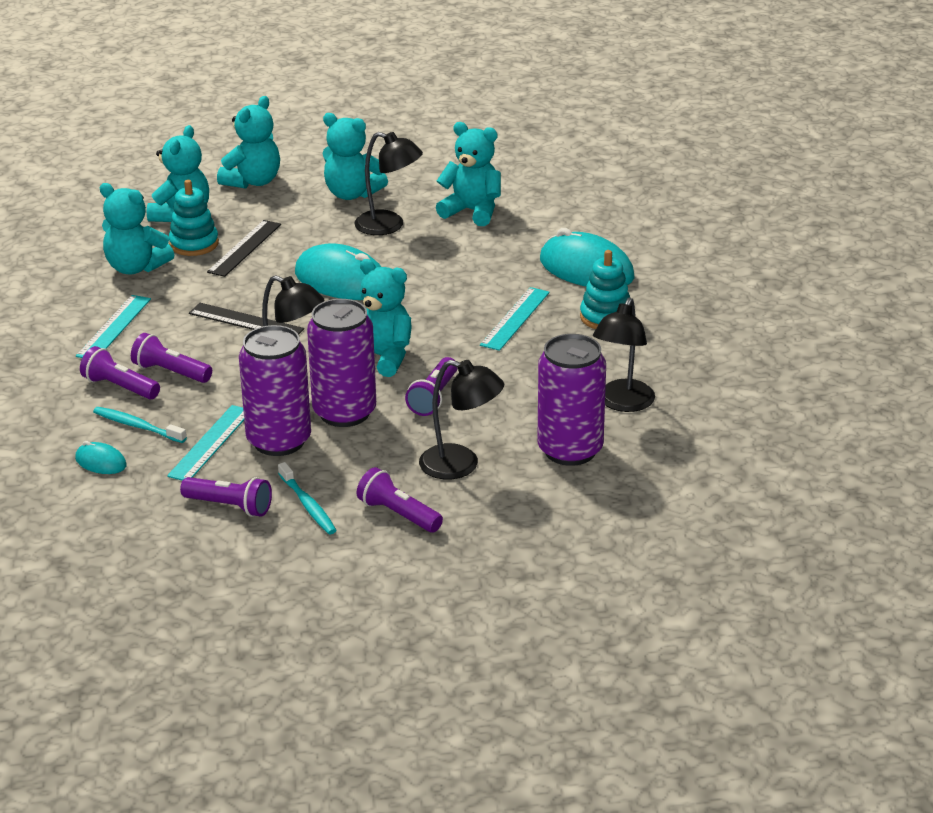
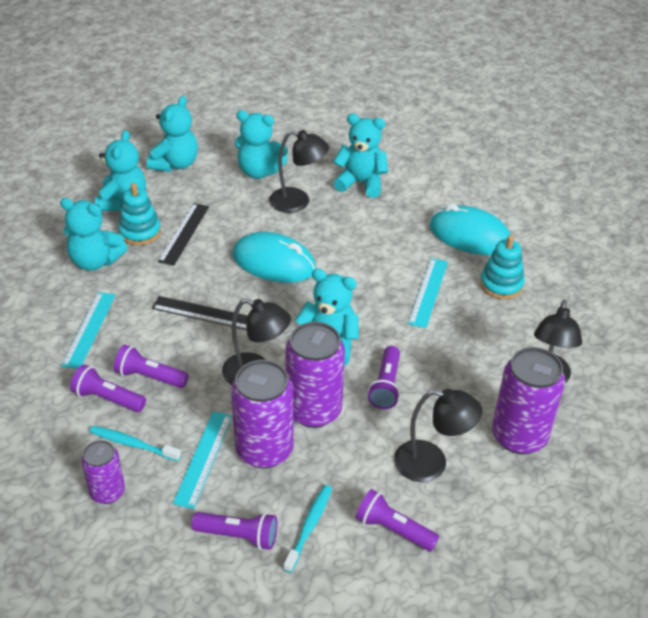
camera: 10 degrees left, 10 degrees up
(101, 462) = (107, 492): turquoise mouse -> purple can
(308, 505) = (309, 526): turquoise toothbrush -> turquoise toothbrush turned 120 degrees counterclockwise

